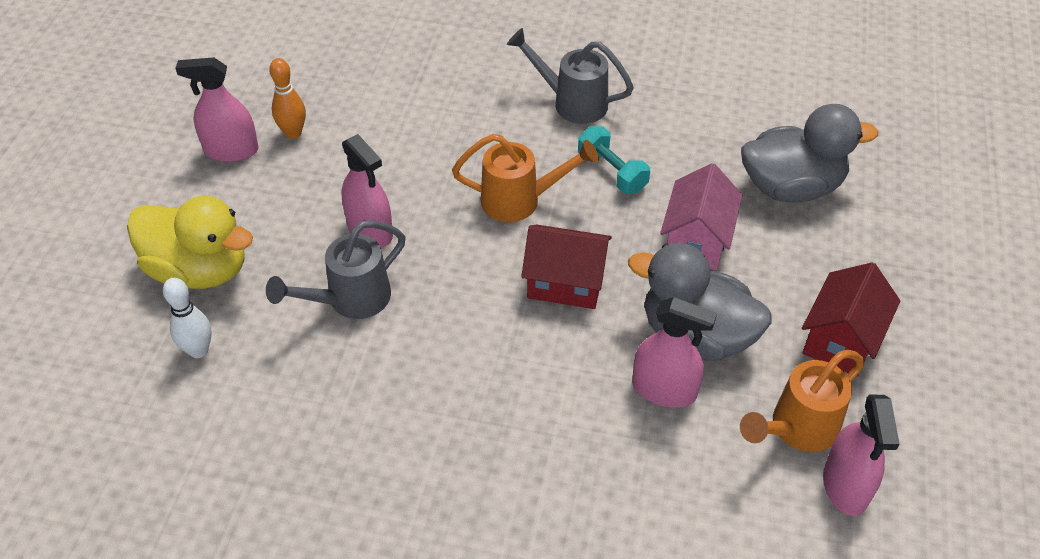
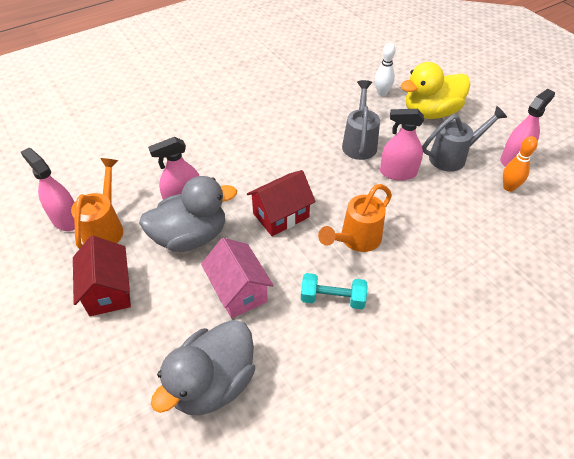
camera: 135 degrees right, 0 degrees up
(571, 102) = (418, 332): grey watering can -> grey watering can (453, 157)

